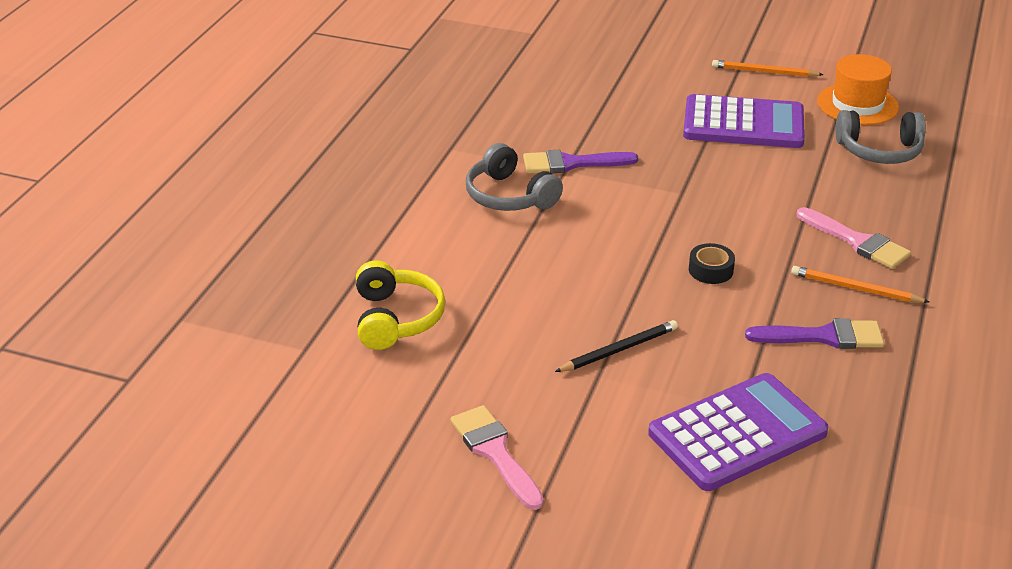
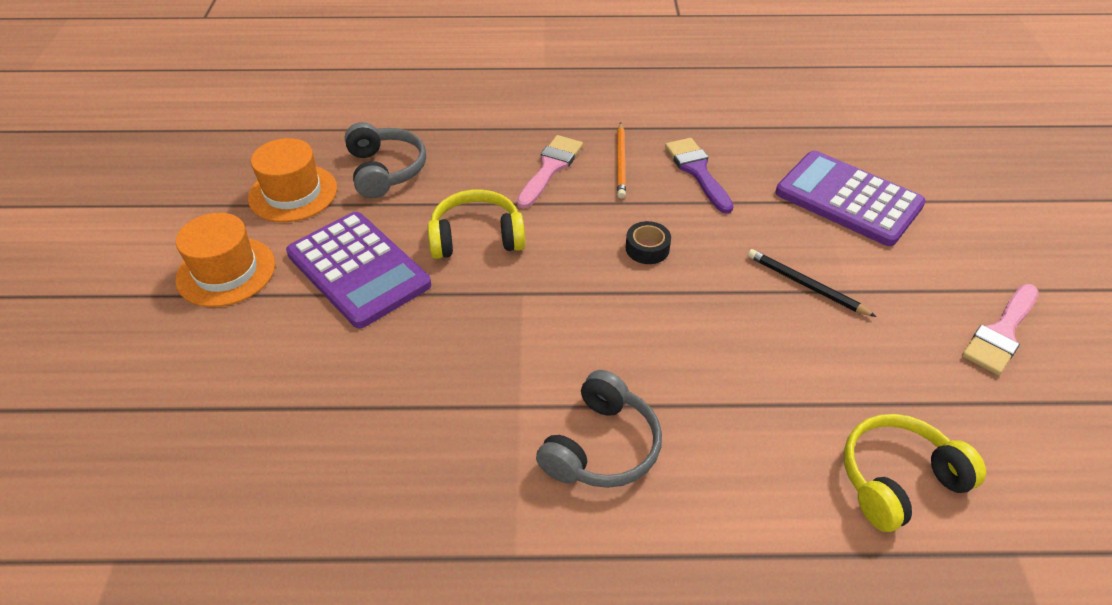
camera: 110 degrees left, 10 degrees up
(572, 163) = (500, 403): purple brush -> none
(743, 124) = (358, 270): purple calculator -> purple calculator turned 150 degrees clockwise
(762, 183) = (476, 237): none -> yellow headphones
(764, 72) = (226, 272): orange pencil -> orange hat

